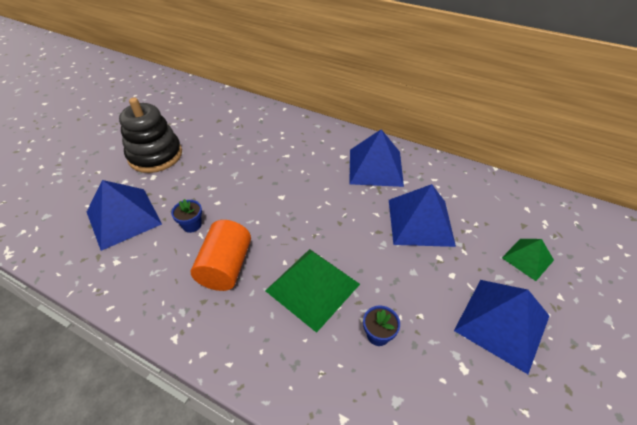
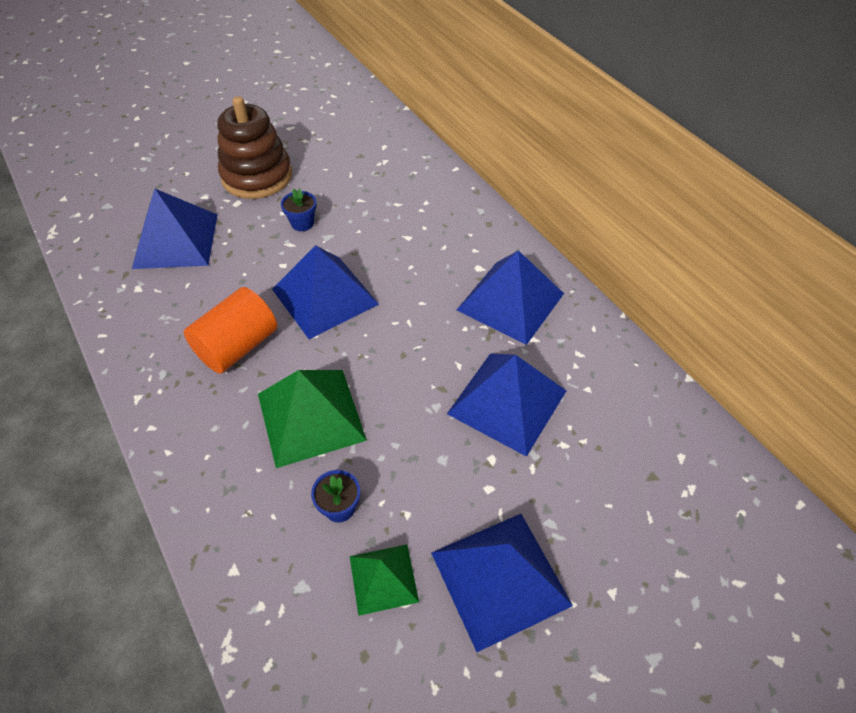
camera: 30 degrees right, 5 degrees up
(155, 155) = (257, 176): black stacking toy -> brown stacking toy
(192, 225) = (237, 280): blue flower pot -> blue flower pot (302, 223)
(262, 210) = (324, 296): none -> blue pyramid
(527, 259) = (613, 522): green pyramid -> green pyramid (383, 579)

